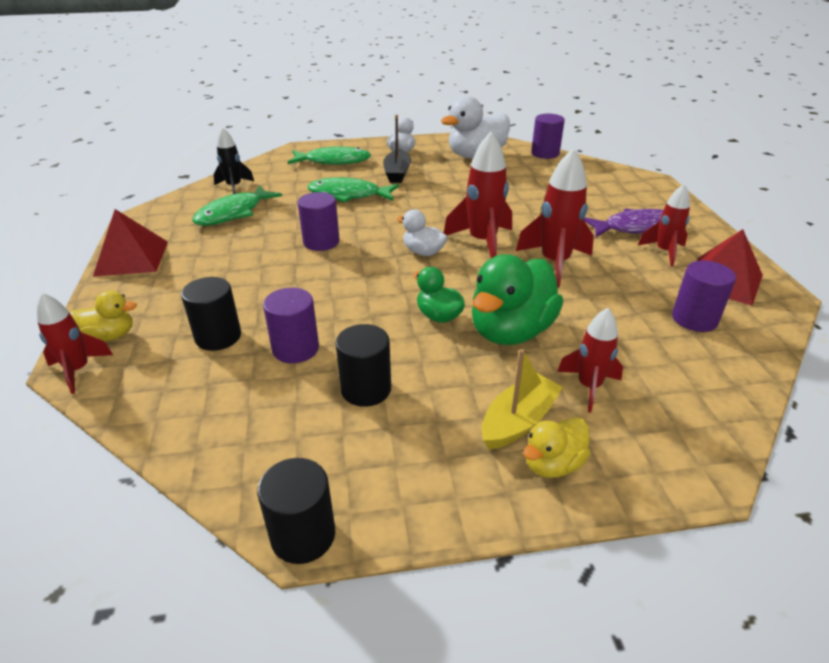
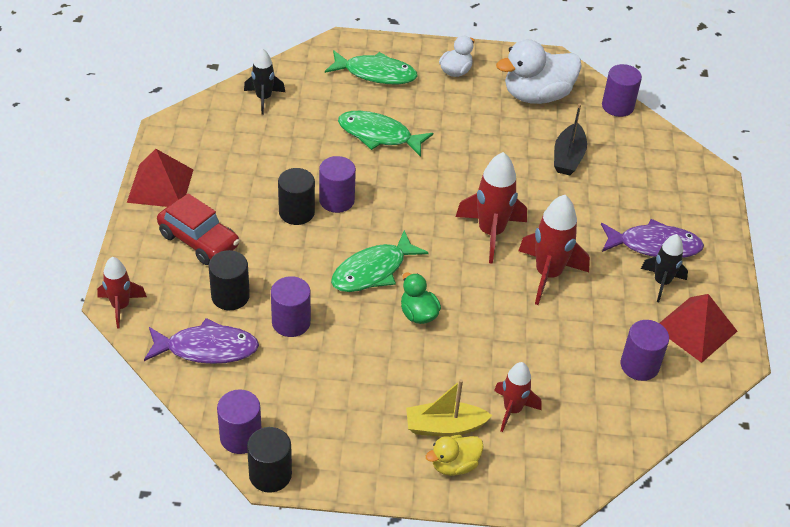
camera: 10 degrees right, 10 degrees up
(109, 336) = (143, 276): yellow duck -> none
(176, 294) = (199, 240): none -> red car
(193, 394) = (207, 348): none -> purple fish
(233, 213) = (258, 140): green fish -> green fish (373, 271)
(251, 491) = (240, 437): none -> purple cylinder
(366, 389) = (338, 373): black cylinder -> black cylinder (296, 212)
(397, 173) = (439, 109): black boat -> black boat (568, 157)
(423, 252) = (429, 234): white duck -> none
(511, 331) = (473, 343): green duck -> none
(518, 421) = (444, 426): yellow boat -> yellow boat turned 150 degrees counterclockwise
(664, 252) = (661, 283): red rocket -> black rocket

